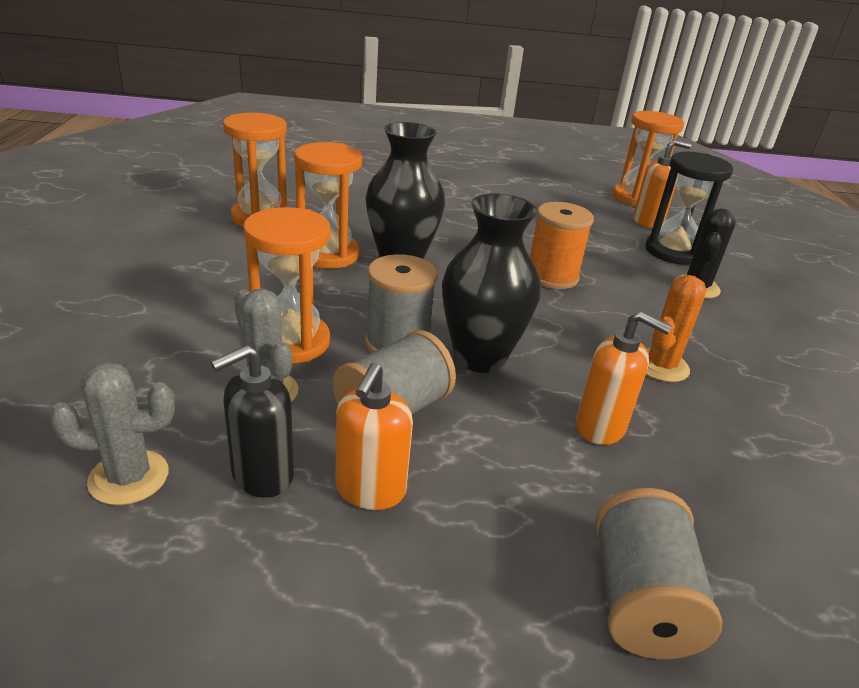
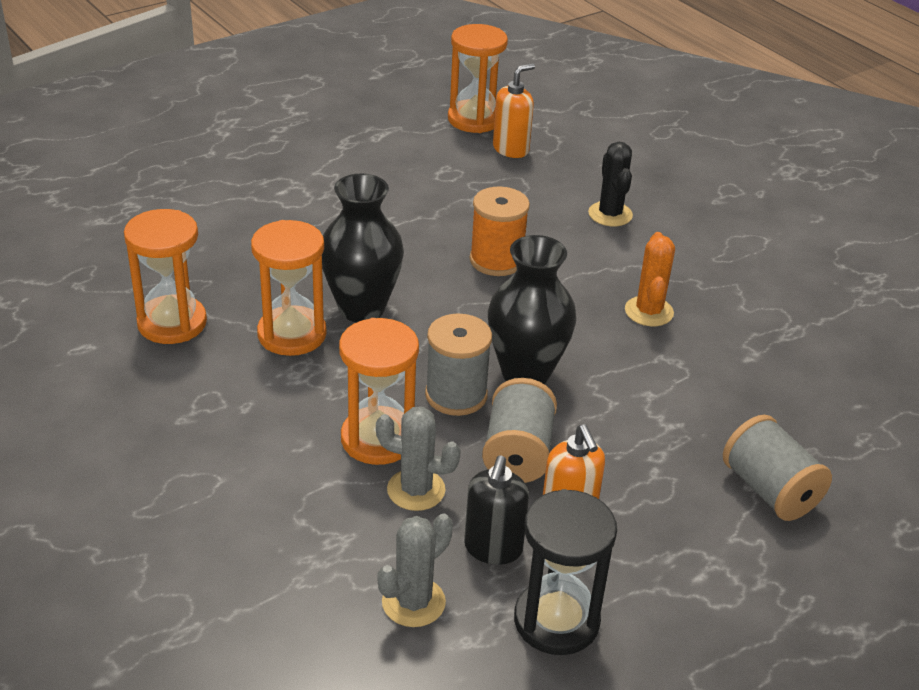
camera: 35 degrees left, 5 degrees up
(601, 427) = (656, 387): orange soap dispenser -> none
(672, 252) = (561, 180): black hourglass -> black hourglass (556, 621)

